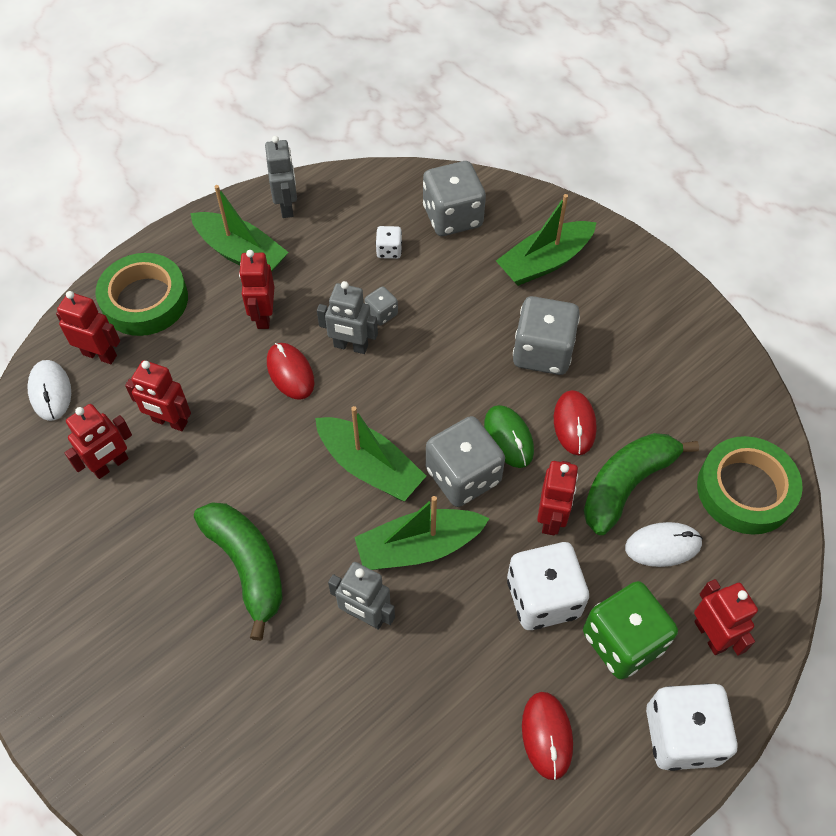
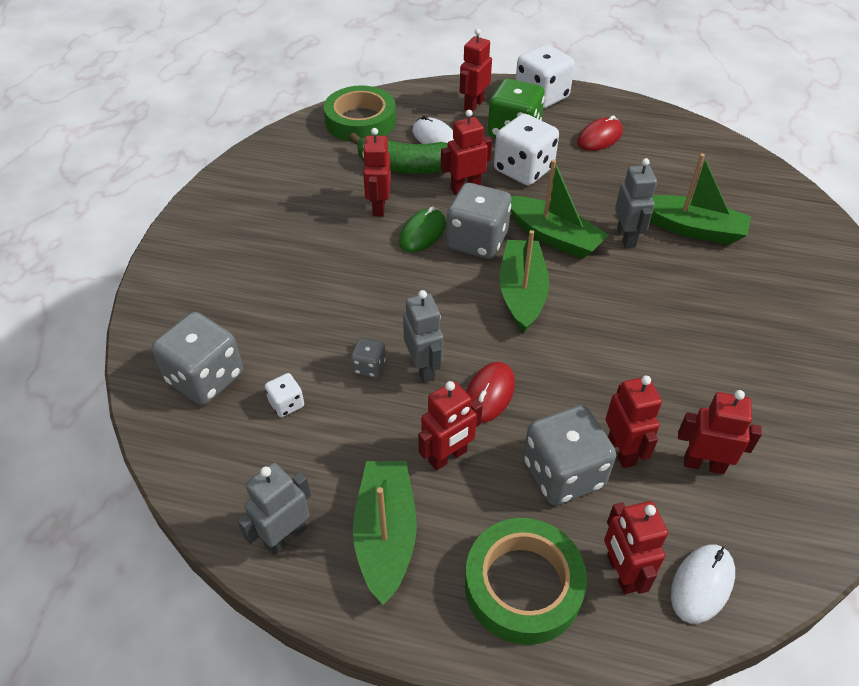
camera: 125 degrees left, 10 degrees down
(247, 566) = (669, 315): green banana -> none
(542, 352) = (325, 249): grey dice -> grey dice (563, 473)
(544, 262) = (222, 288): green boat -> green boat (691, 228)
(574, 424) = (378, 207): red mouse -> red robot

